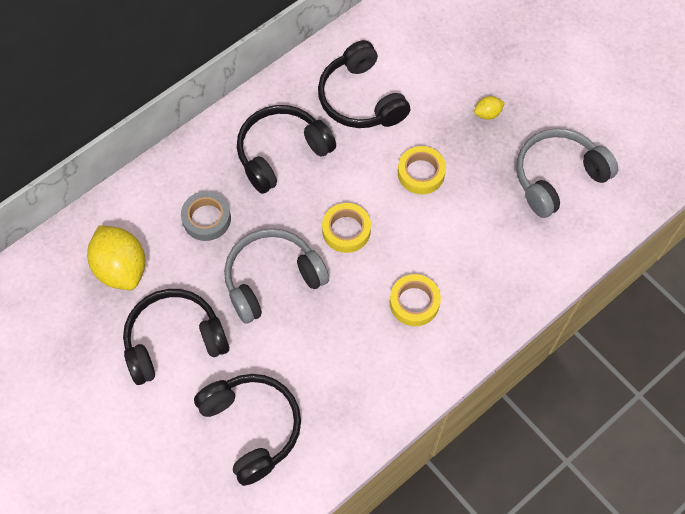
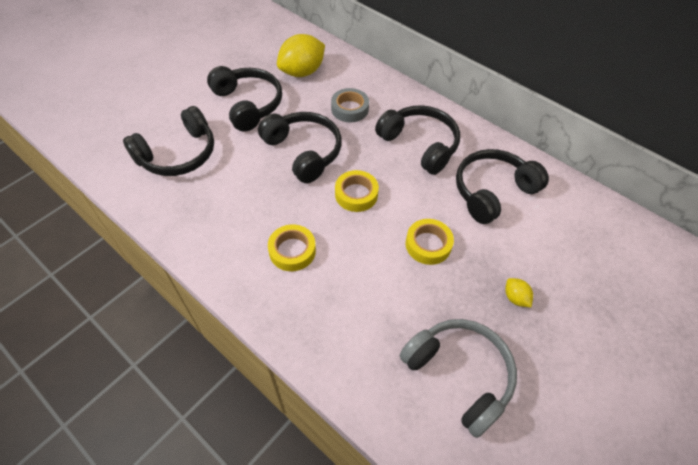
camera: 80 degrees right, 10 degrees down
(272, 279) = (303, 152): grey headphones -> black headphones

